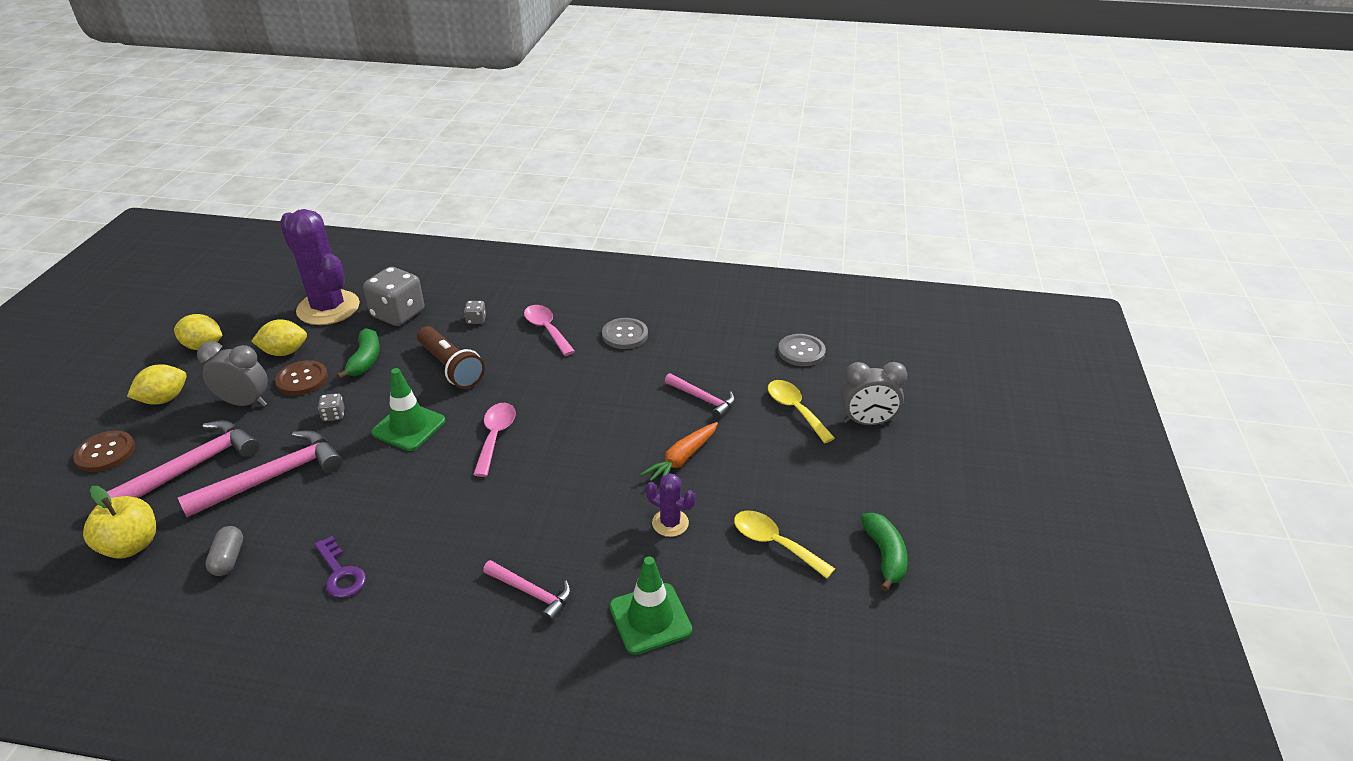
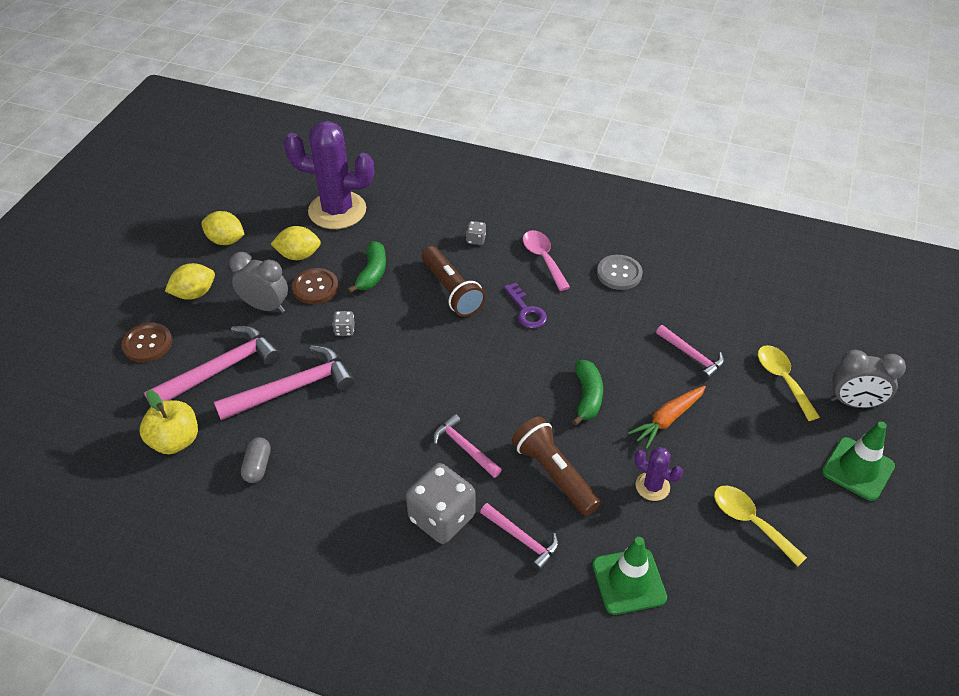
camera: 10 degrees right, 10 degrees up
(328, 308) = (337, 210): purple cactus -> purple cactus turned 45 degrees counterclockwise
(340, 573) = (354, 494): purple key -> purple key (526, 310)
(398, 314) = (402, 224): grey dice -> grey dice (442, 517)
(409, 427) = (413, 351): green traffic cone -> green traffic cone (857, 469)
(466, 511) = (464, 447): none -> pink hammer
(495, 436) = (492, 372): pink spoon -> none
(564, 524) = (554, 474): none -> brown flashlight
(801, 351) = (794, 313): grey button -> none
(885, 555) = (856, 550): green banana -> green banana (587, 396)

